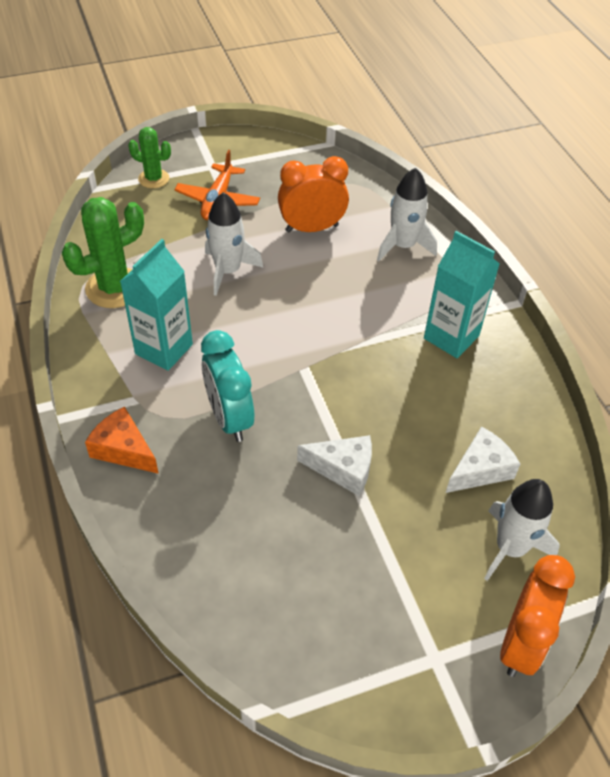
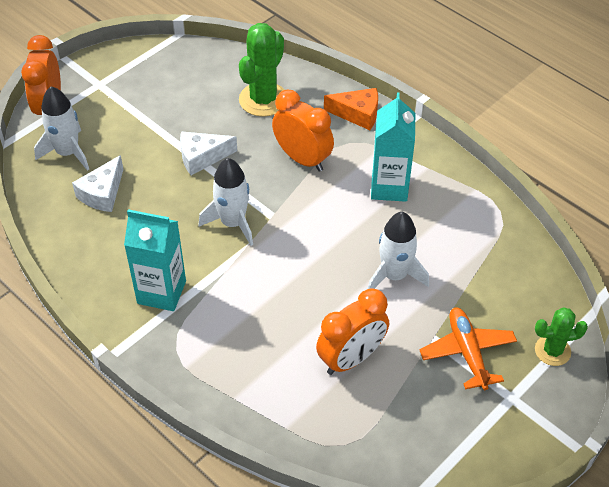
camera: 155 degrees right, 0 degrees up
(114, 288) = (473, 219): green cactus -> green cactus (263, 99)
(229, 418) = (302, 159): turquoise clock -> orange clock
(403, 246) = (248, 377): white rocket -> white rocket (233, 223)

